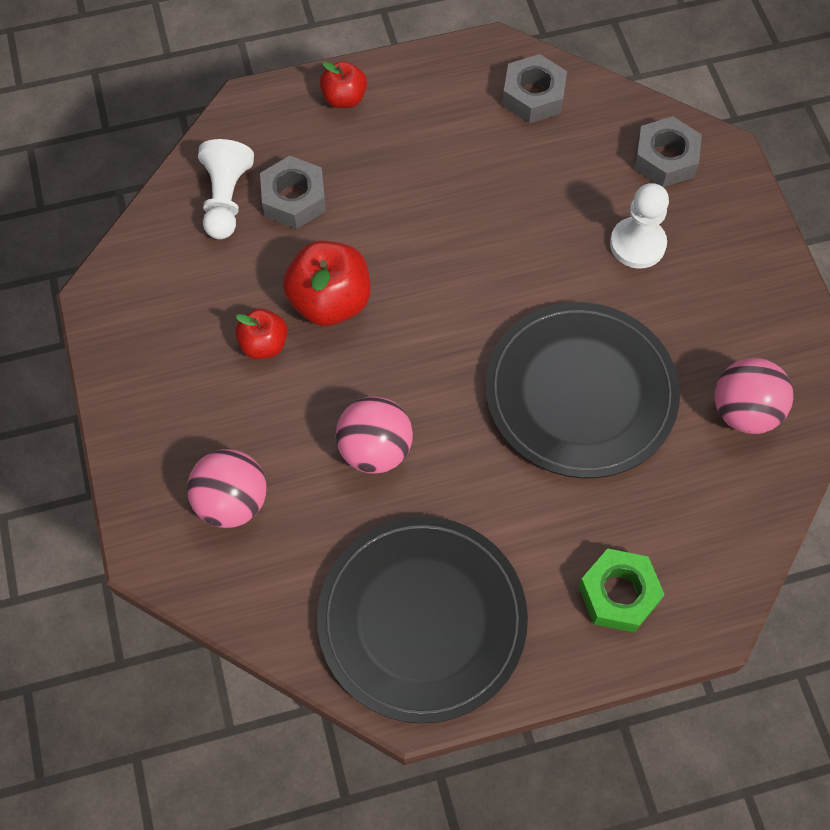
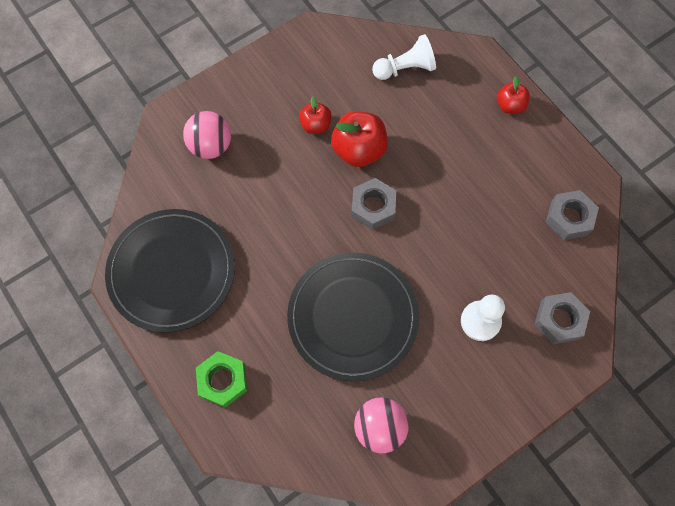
camera: 70 degrees right, 5 degrees up
(294, 199) = (422, 104): grey nut -> grey nut (373, 207)
(375, 449) = (270, 209): pink ball -> none

